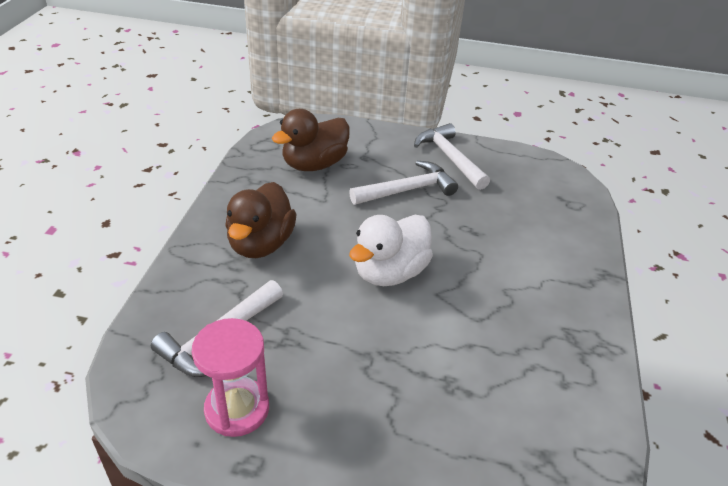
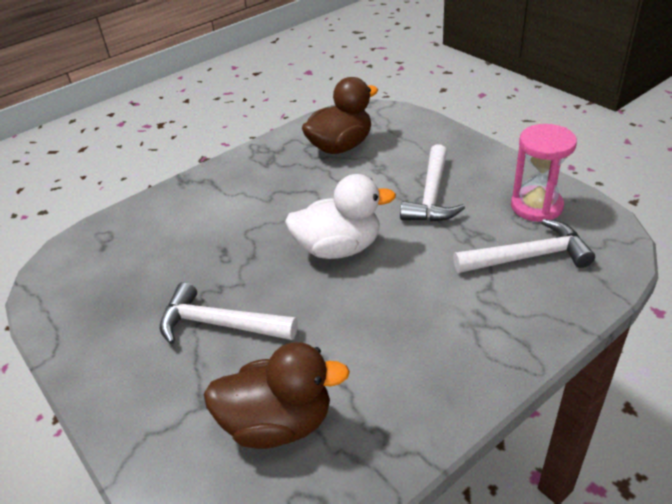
camera: 135 degrees left, 0 degrees up
(261, 244) = (435, 329): brown duck -> brown duck (340, 146)
(449, 158) = (117, 346): white hammer -> white hammer (432, 195)

